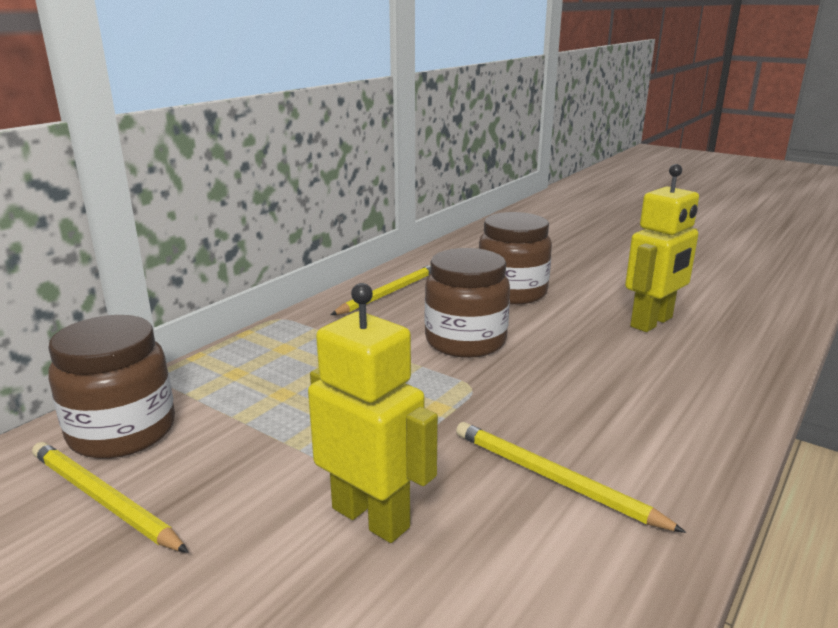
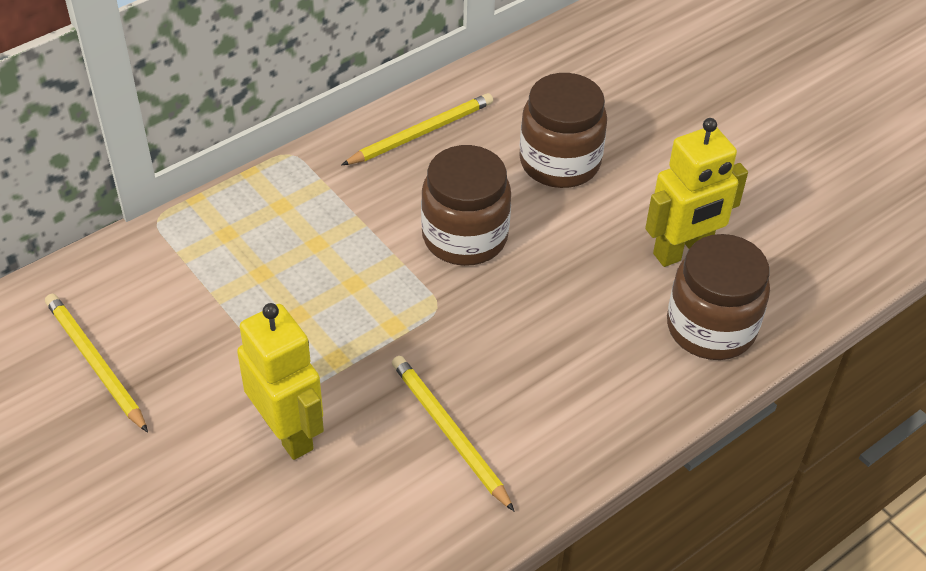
camera: 15 degrees right, 25 degrees up
(122, 431) = (117, 290): brown jar -> brown jar (711, 327)

